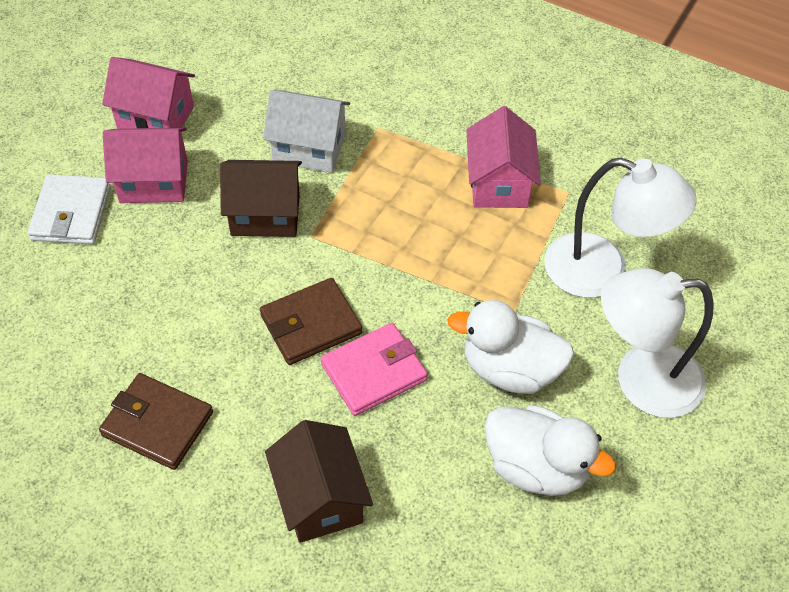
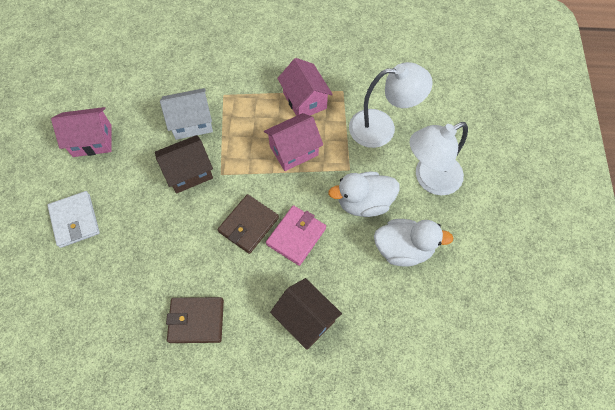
camera: 25 degrees left, 10 degrees up
(154, 182) = (113, 180): pink house -> pink house (294, 151)

